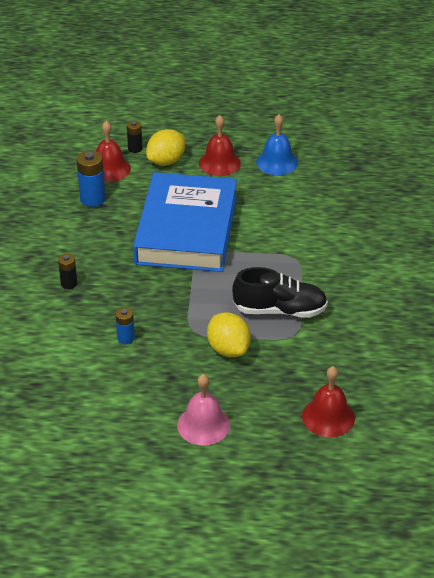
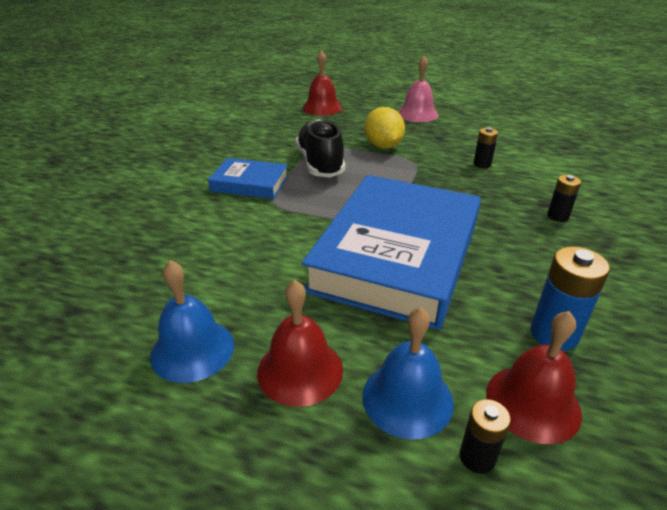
camera: 165 degrees left, 5 degrees down
(126, 338) = (482, 164): blue battery -> black battery
(166, 161) = (407, 398): yellow lemon -> blue bell
(280, 310) = (320, 164): black shoe -> black shoe turned 60 degrees clockwise
(327, 274) = (250, 183): none -> blue book

